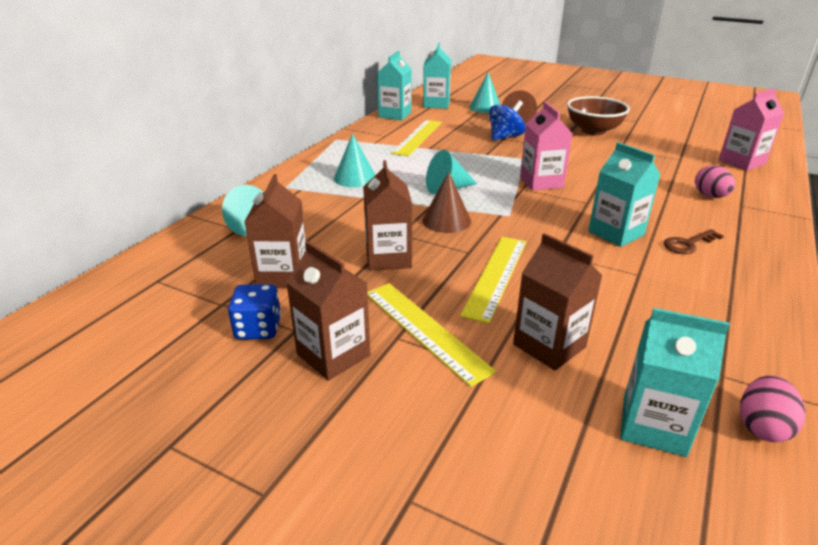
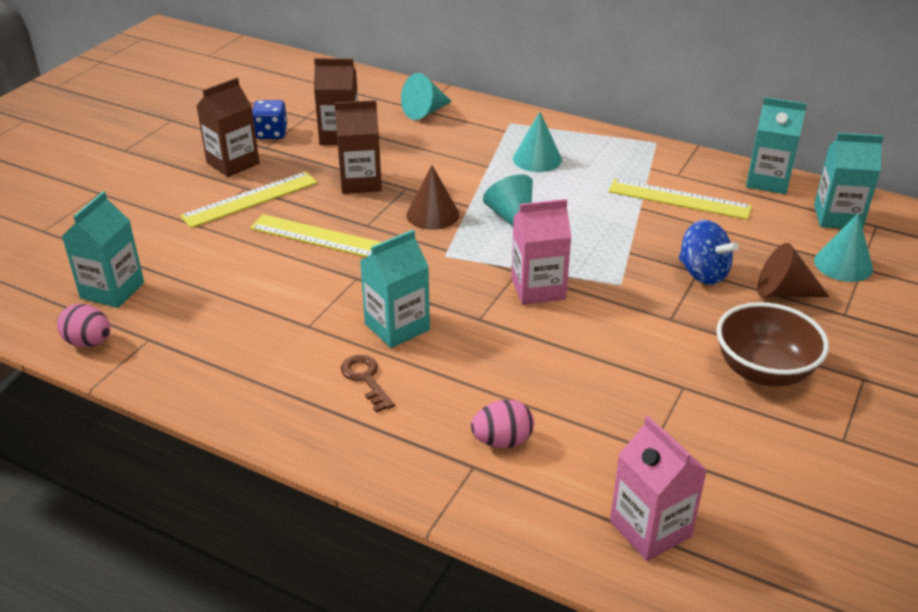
camera: 90 degrees right, 5 degrees up
(549, 346) = (213, 255): brown carton -> none

